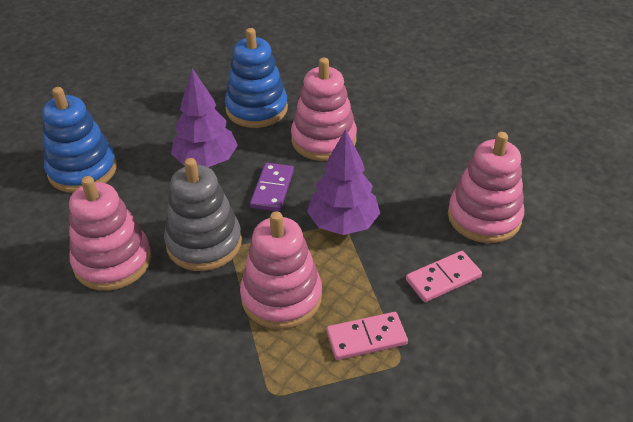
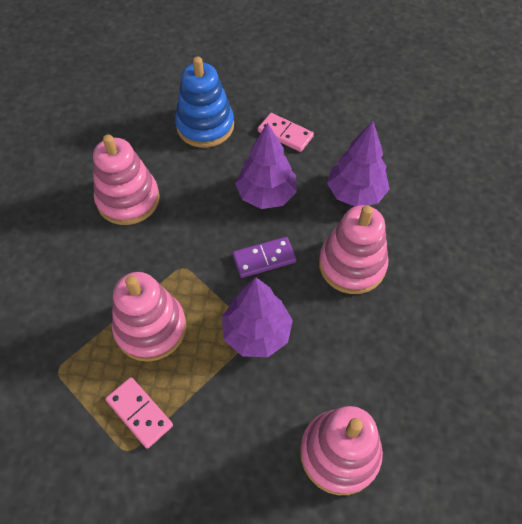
camera: 60 degrees right, 15 degrees up
(204, 243) = (177, 245): grey stacking toy -> none
(256, 109) = (355, 193): blue stacking toy -> purple tree
(443, 278) = (237, 447): pink domino -> pink domino (285, 134)

